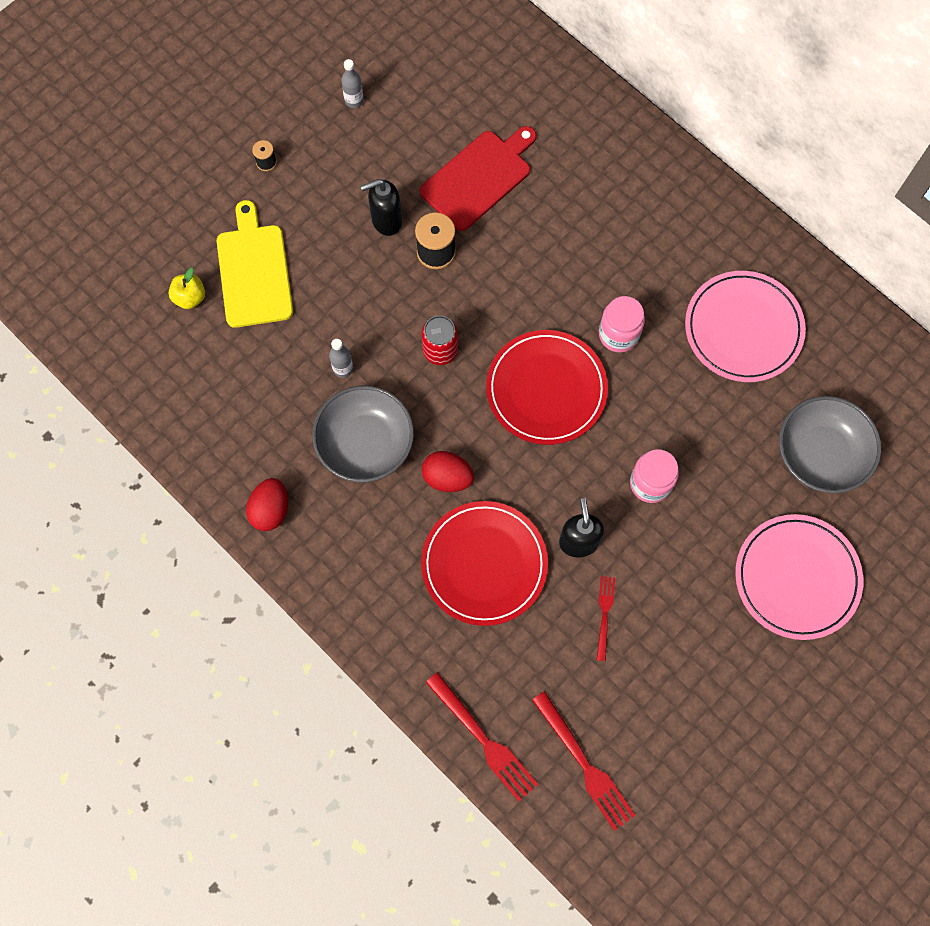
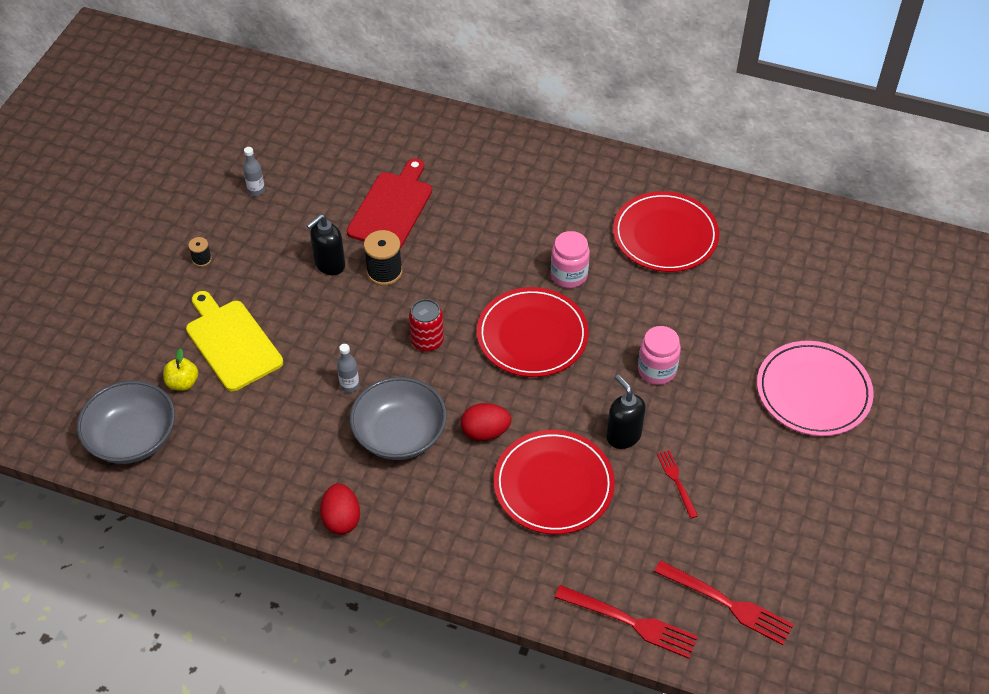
camera: 25 degrees left, 20 degrees down
(743, 328) = (665, 235): pink plate -> red plate
(820, 454) = (777, 298): grey bowl -> grey bowl (132, 438)

